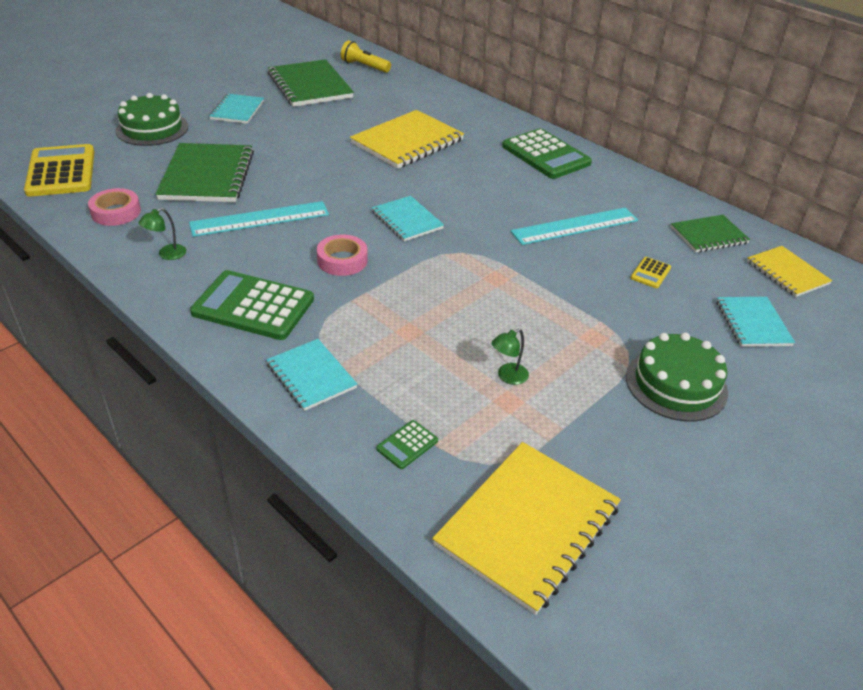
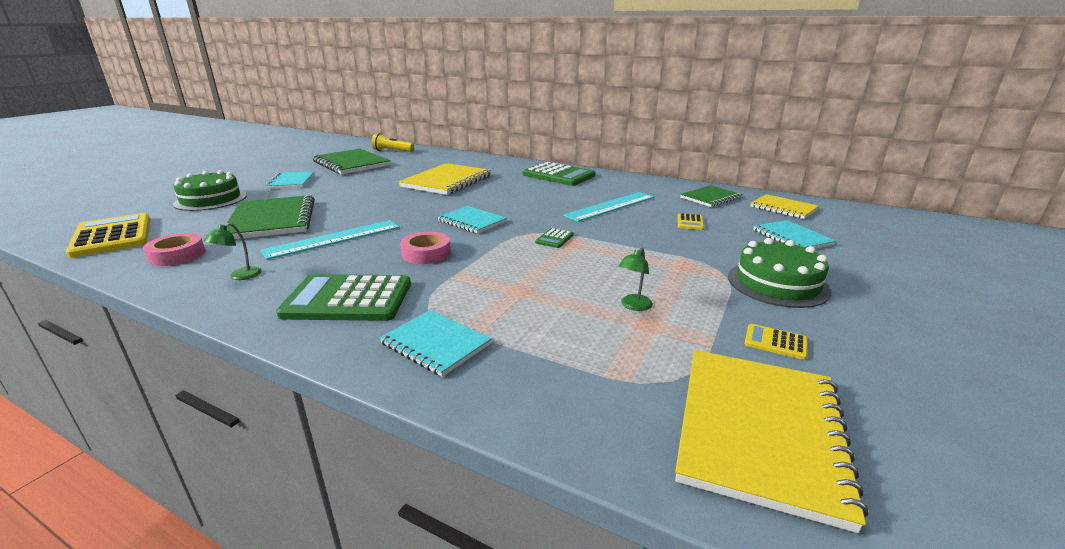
camera: 15 degrees left, 15 degrees down
(407, 445) = (575, 383): green calculator -> green calculator (554, 239)
(612, 451) = (775, 342): none -> yellow calculator

